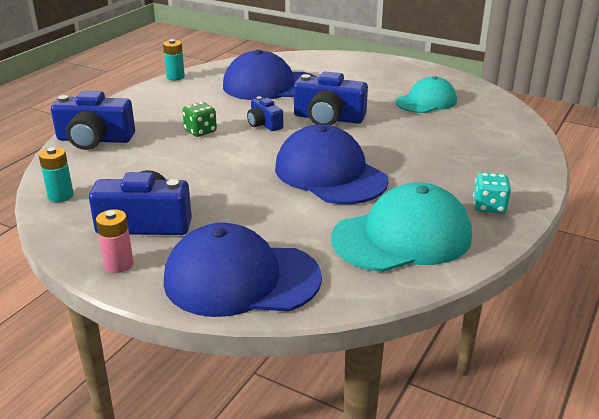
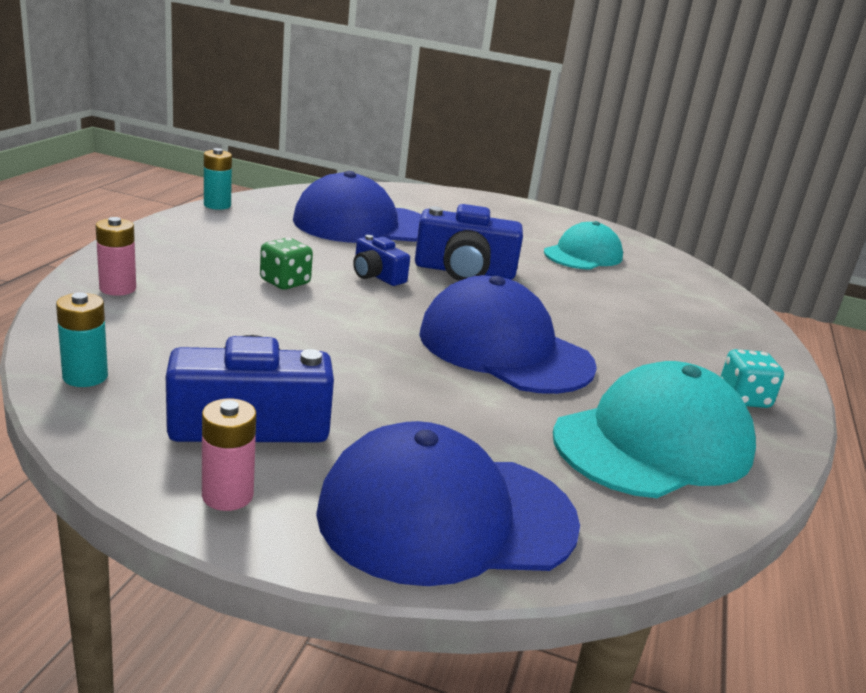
camera: 15 degrees left, 5 degrees down
(94, 140) = (118, 288): blue camera -> pink battery

